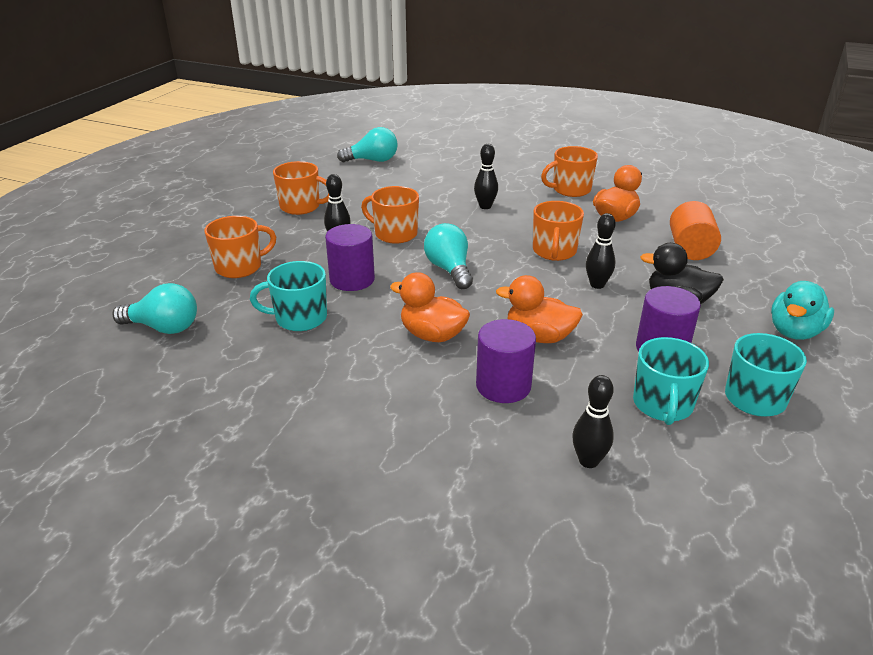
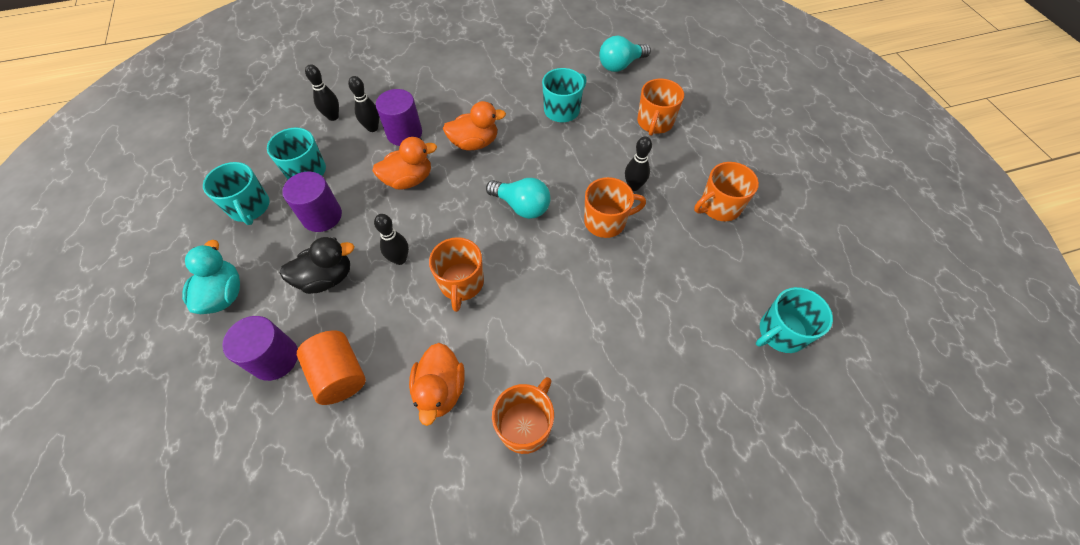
camera: 140 degrees right, 25 degrees up
(352, 279) = (573, 156): purple cylinder -> purple cylinder (275, 358)
(372, 160) = (781, 332): turquoise light bulb -> turquoise mug
(485, 206) = (579, 318): black bowling pin -> black bowling pin (372, 128)
(554, 251) = (461, 283): orange mug -> orange mug turned 150 degrees counterclockwise

